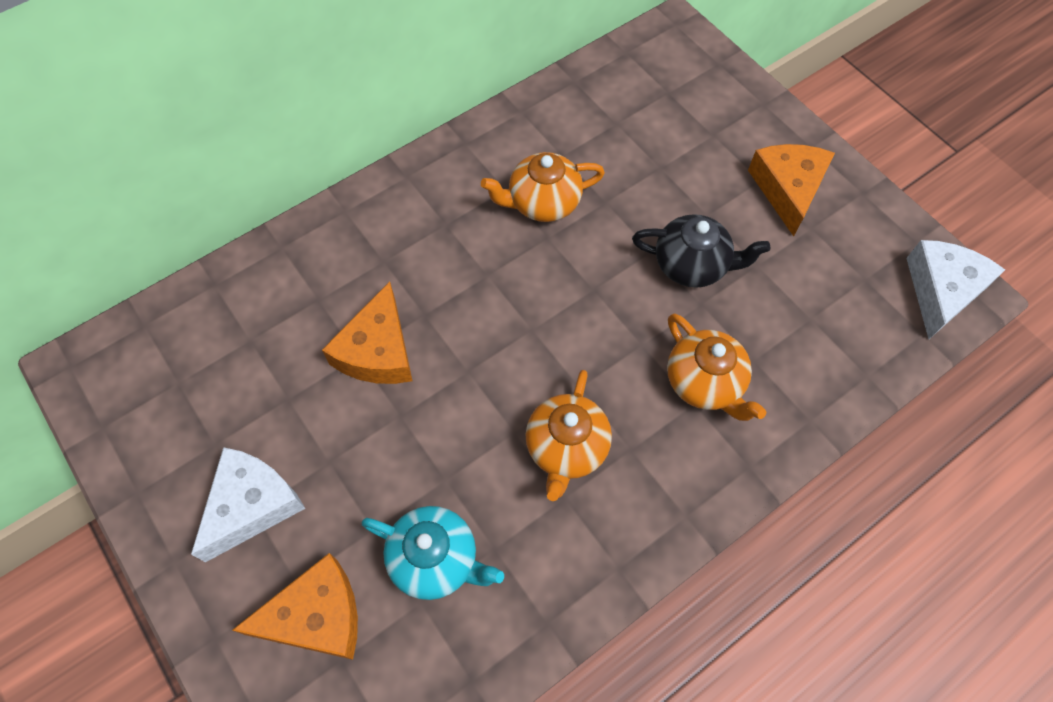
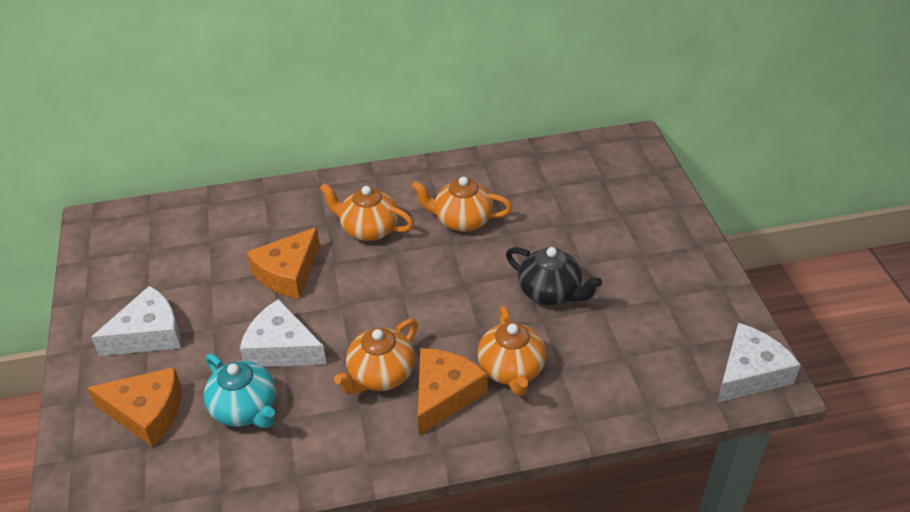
camera: 25 degrees right, 20 degrees down
(430, 458) = (281, 348): none -> white cheese
(440, 253) = (368, 229): none -> orange teapot
(788, 189) = (660, 267): orange cheese -> orange cheese (444, 395)

